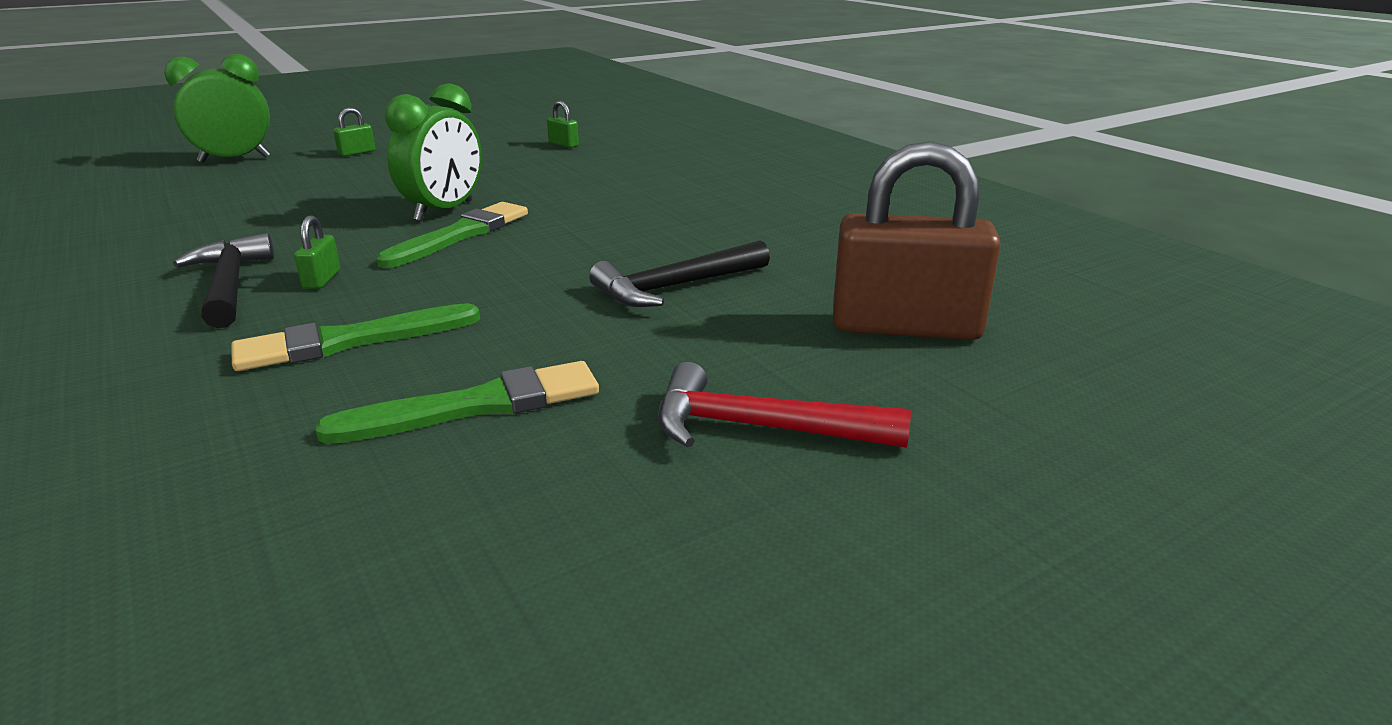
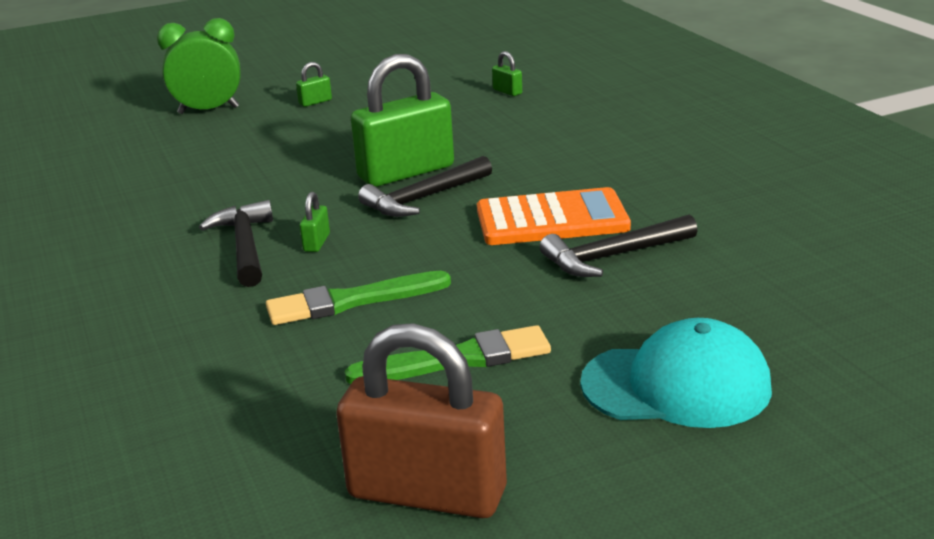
camera: 10 degrees right, 0 degrees up
(444, 211) = (406, 172): green clock -> green padlock
(461, 234) = (424, 198): green brush -> black hammer
(605, 252) = (552, 219): none -> orange calculator
(761, 428) = (676, 385): red hammer -> turquoise cap
(905, 327) = (810, 300): brown padlock -> brown padlock (427, 493)

